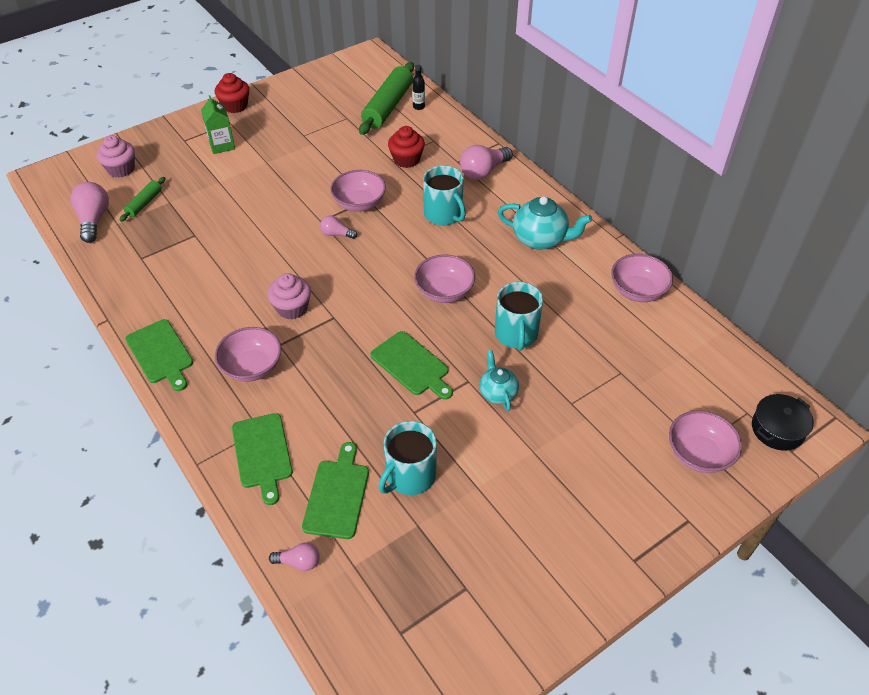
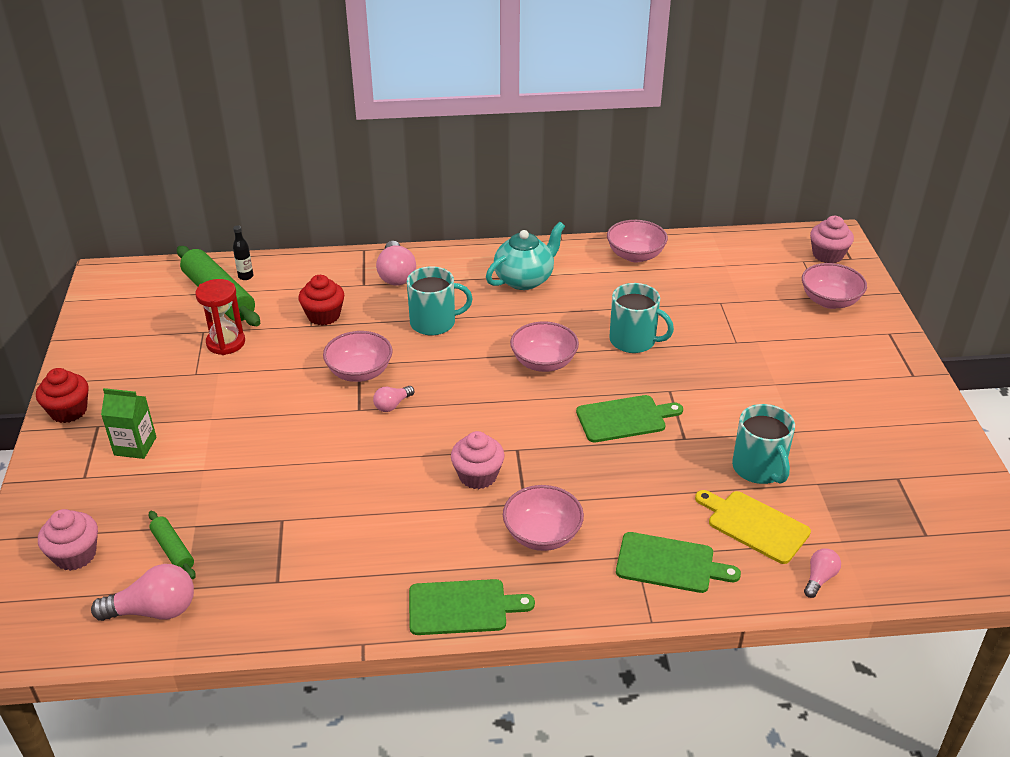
camera: 60 degrees left, 10 degrees down
(94, 220) = (154, 610): pink light bulb -> pink light bulb turned 150 degrees clockwise
(337, 495) = (754, 525): green cutting board -> yellow cutting board
(343, 132) = (226, 343): none -> red hourglass
(497, 393) = (696, 378): turquoise teapot -> none
(777, 429) = (827, 255): black pot -> pink cupcake

